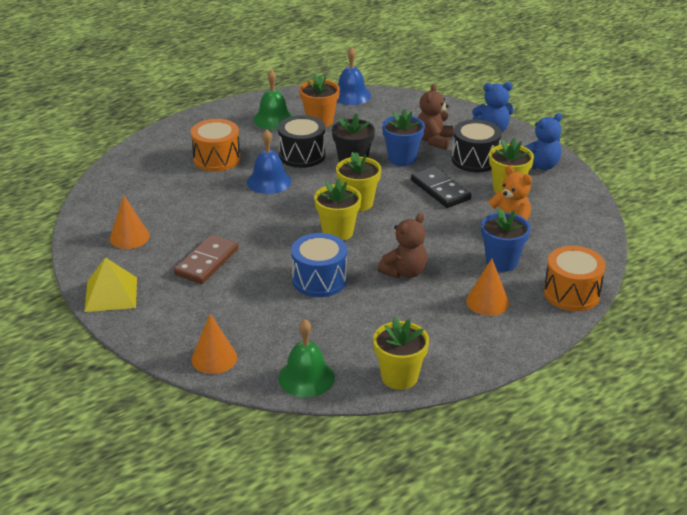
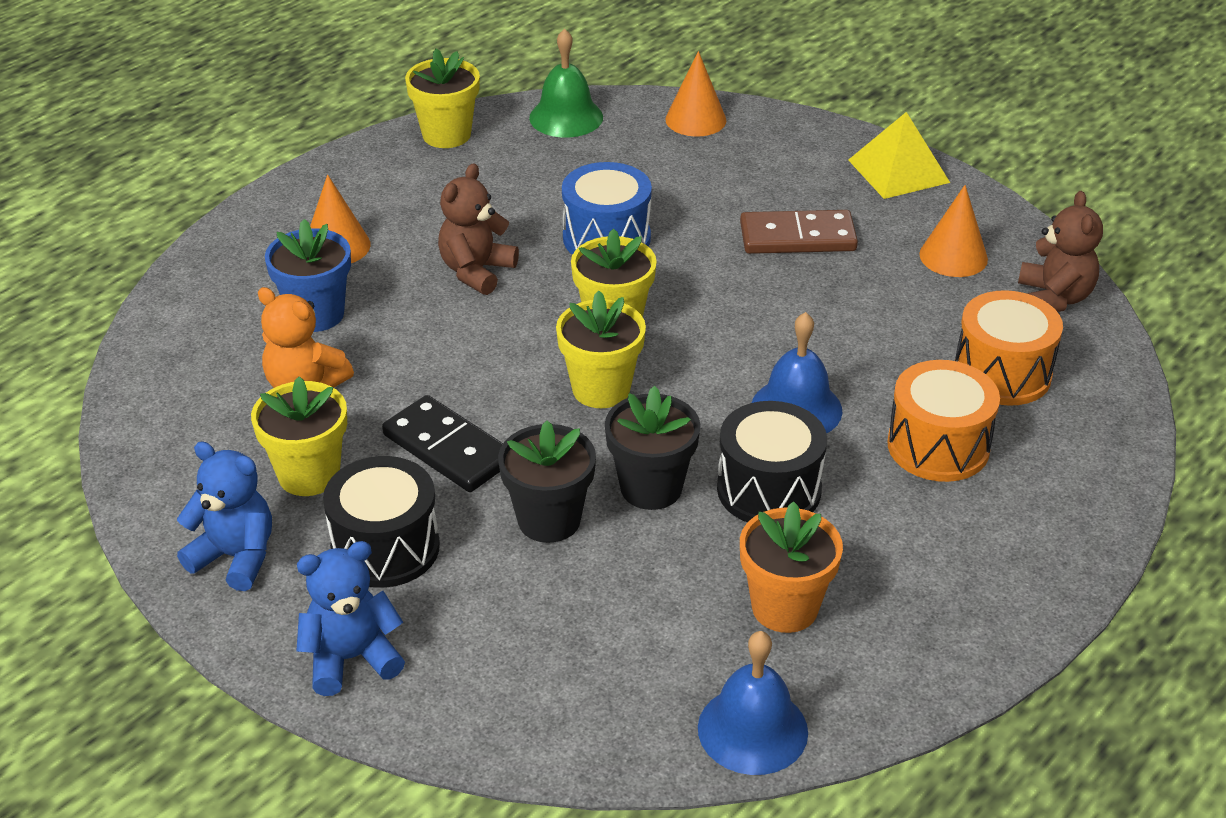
camera: 165 degrees right, 5 degrees up
(207, 262) = (797, 237): brown domino -> brown domino turned 75 degrees clockwise
(273, 119) = (898, 593): green bell -> none
(402, 159) = (549, 520): blue flower pot -> black flower pot
(434, 140) = (490, 593): brown teddy bear -> brown teddy bear (1053, 298)
(540, 165) = (235, 557): blue teddy bear -> blue teddy bear turned 75 degrees clockwise
(571, 293) = (201, 280): orange drum -> orange drum (1002, 373)

